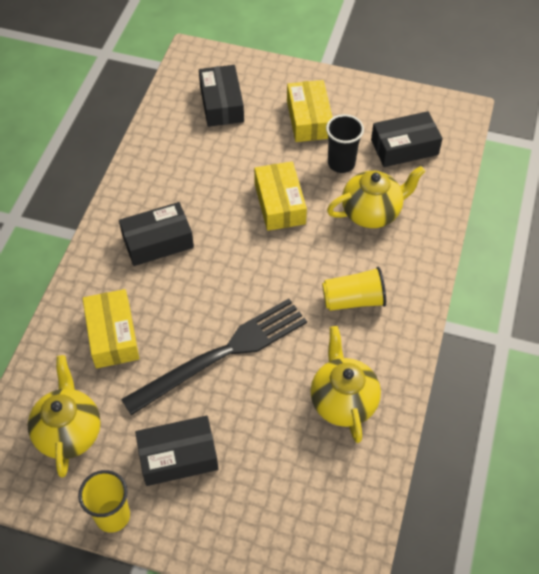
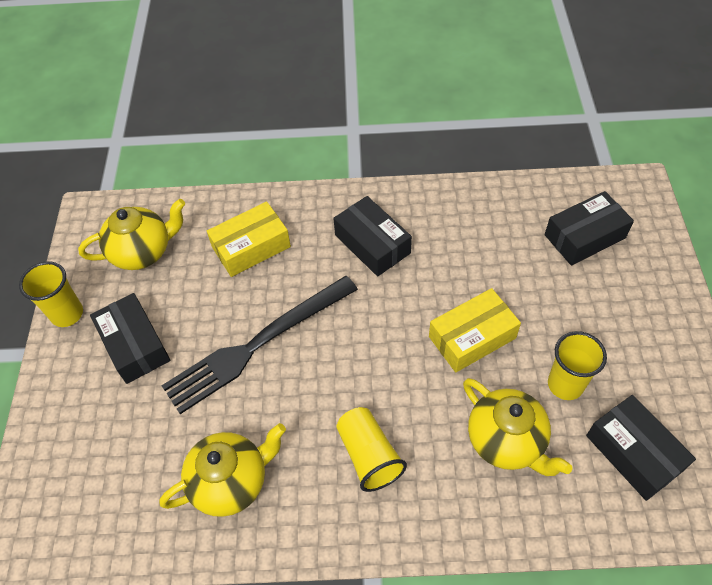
camera: 75 degrees right, 0 degrees up
(222, 354) = (257, 345): black fork -> black fork turned 105 degrees clockwise
(309, 119) = (615, 329): yellow box -> none
(341, 163) = (565, 384): black cup -> yellow cup

